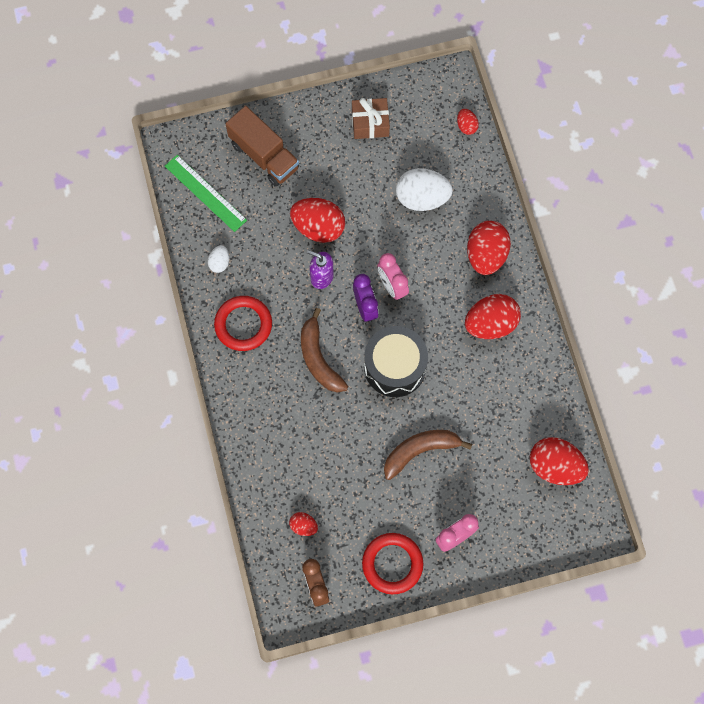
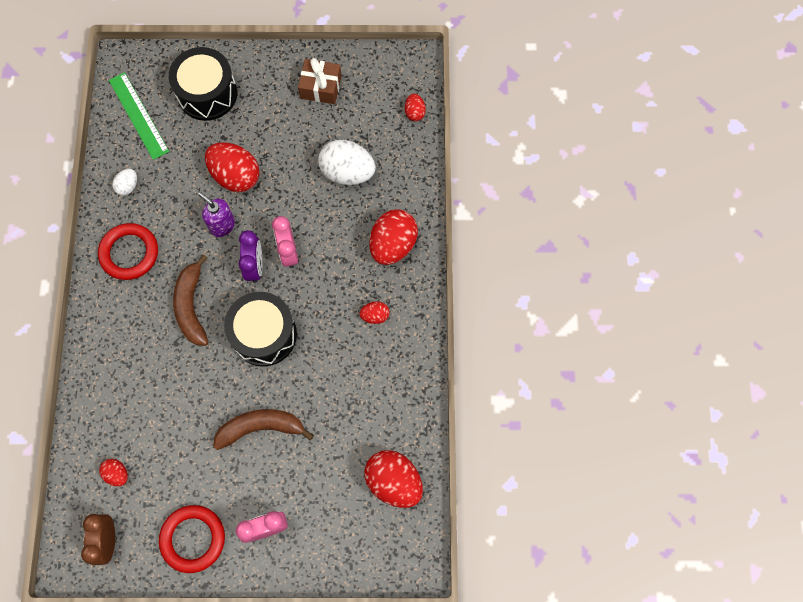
camera: 15 degrees right, 0 degrees up
(264, 156) = (207, 93): brown truck -> black drum
(490, 324) = (375, 316): red egg -> red egg, size x0.49

